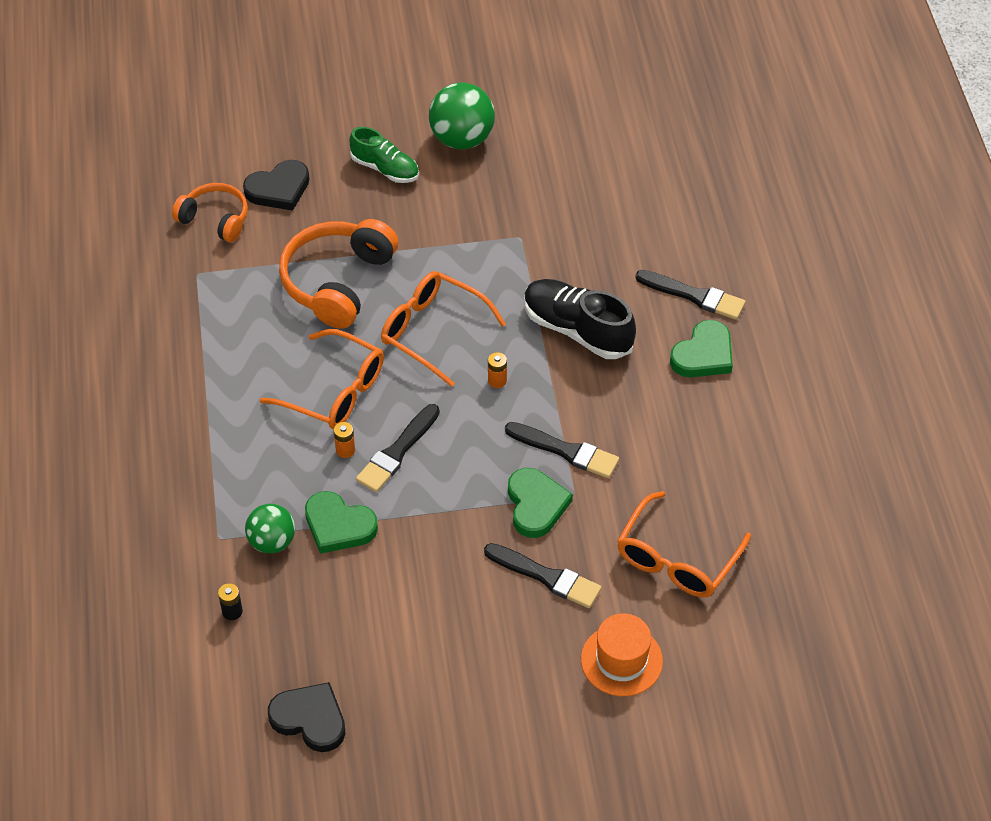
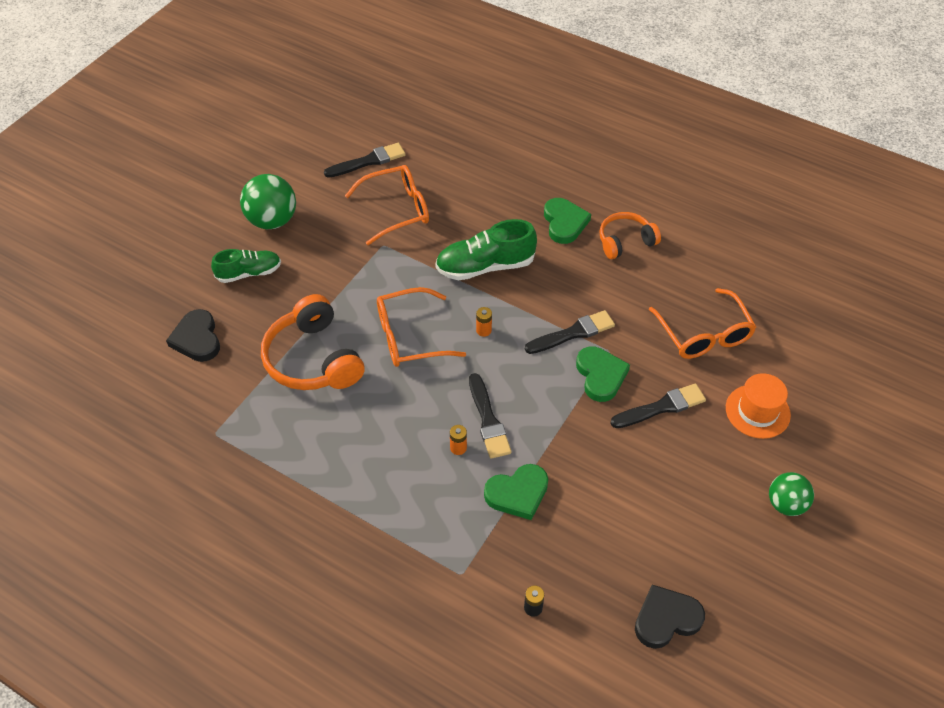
camera: 50 degrees left, 0 degrees up
(215, 219) = (179, 391): orange headphones -> orange headphones (625, 241)
(272, 542) = (495, 542): green ball -> green ball (786, 504)
(279, 189) = (197, 339): black heart -> black heart turned 150 degrees clockwise
(334, 391) = (403, 421): orange glasses -> orange glasses (396, 210)
(536, 505) = (600, 375): green heart -> green heart turned 45 degrees clockwise
(577, 330) = (485, 266): black shoe -> green shoe
(694, 296) = (517, 198): black brush -> black brush (368, 161)

